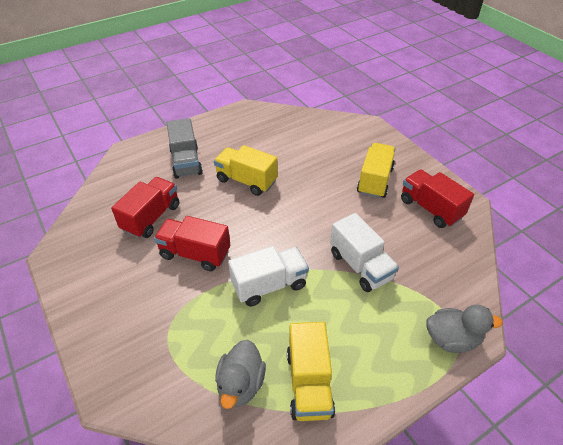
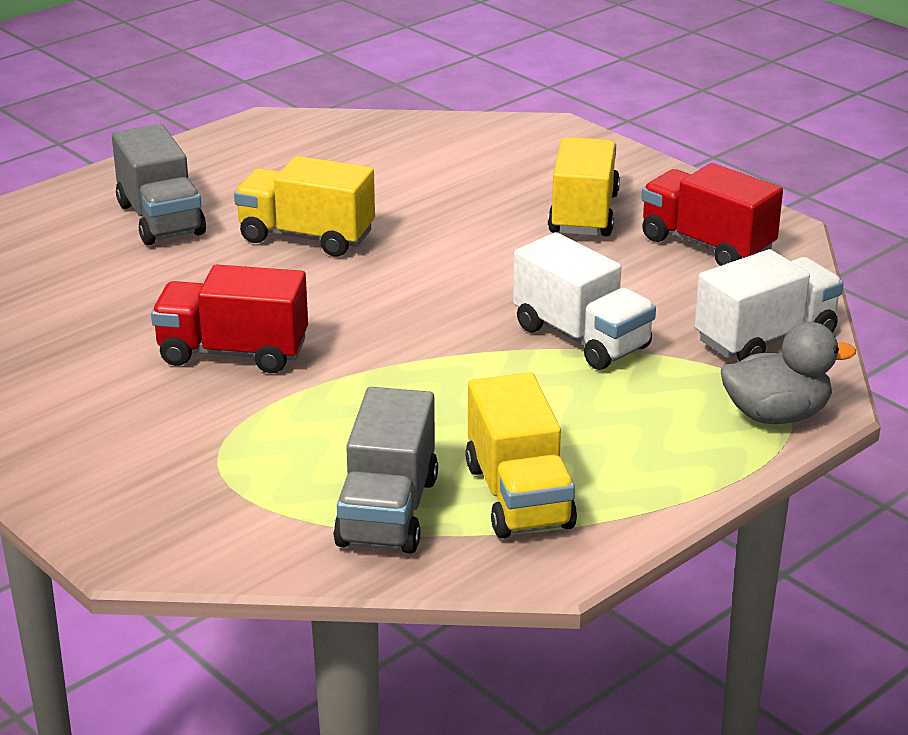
camera: 10 degrees left, 15 degrees down
(151, 217) = (116, 309): red truck -> none
(241, 384) = (388, 511): grey duck -> grey truck
(269, 285) = (404, 381): white truck -> white truck (765, 338)

